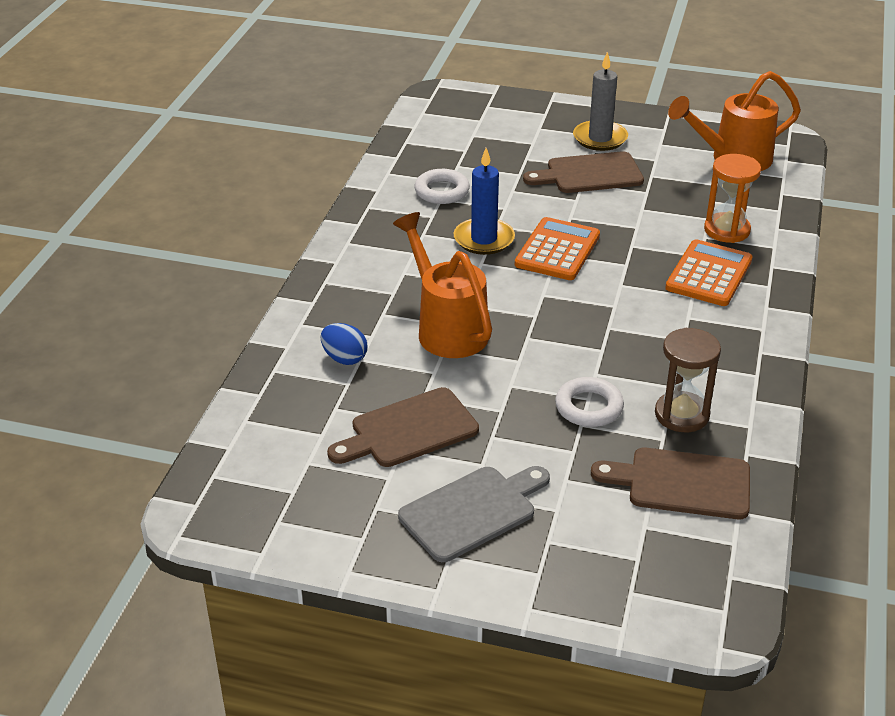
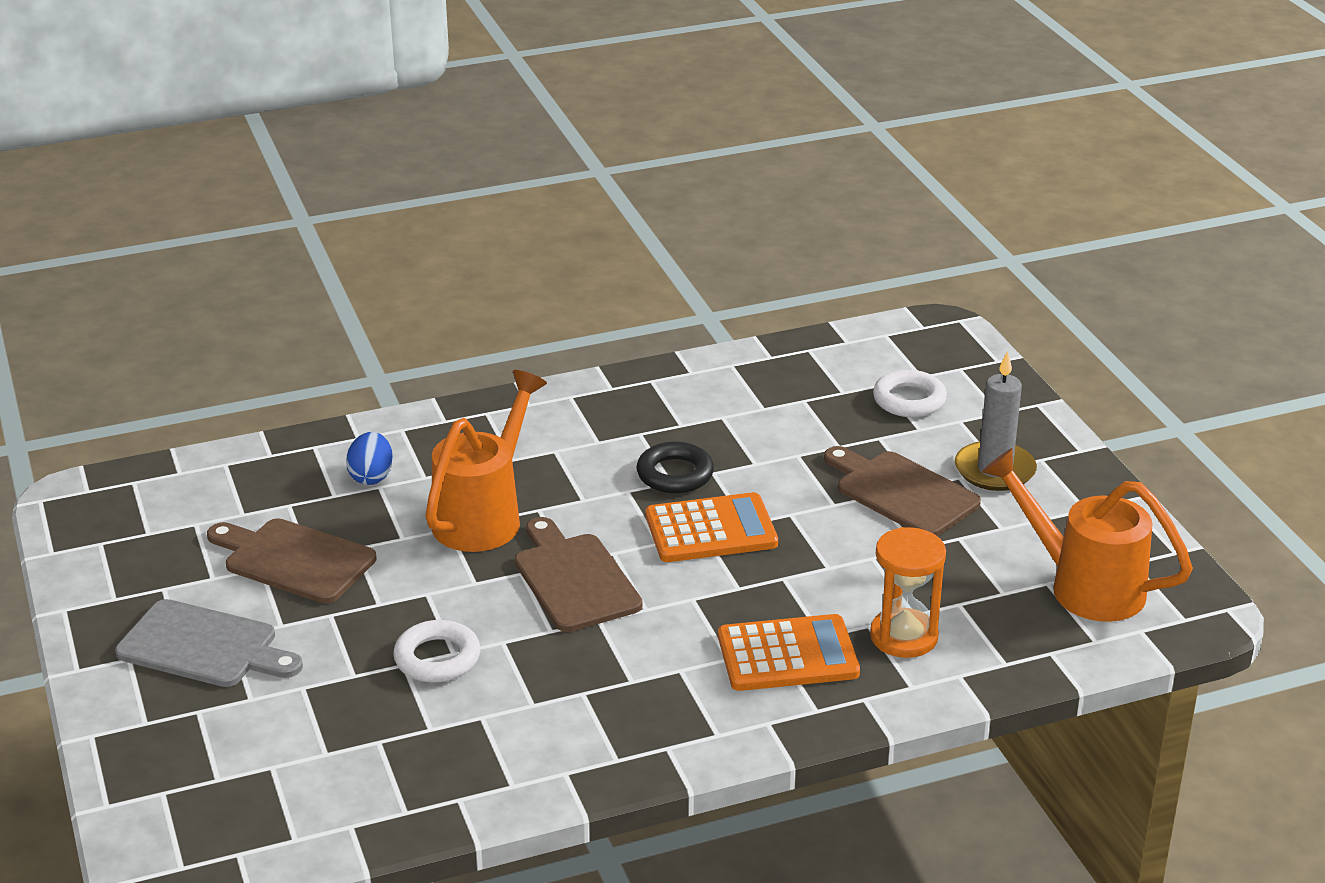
camera: 55 degrees right, 5 degrees down
(442, 191) = (737, 411): white ring -> white ring (909, 400)
(484, 239) = (675, 474): blue candle -> black ring
(682, 414) = (485, 727): brown hourglass -> none
(682, 483) = (364, 768): brown cutting board -> brown cutting board (574, 579)

